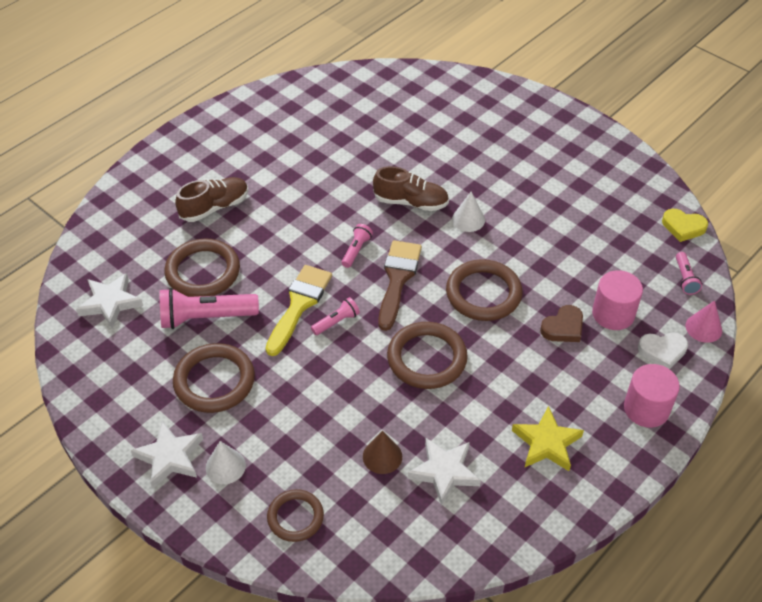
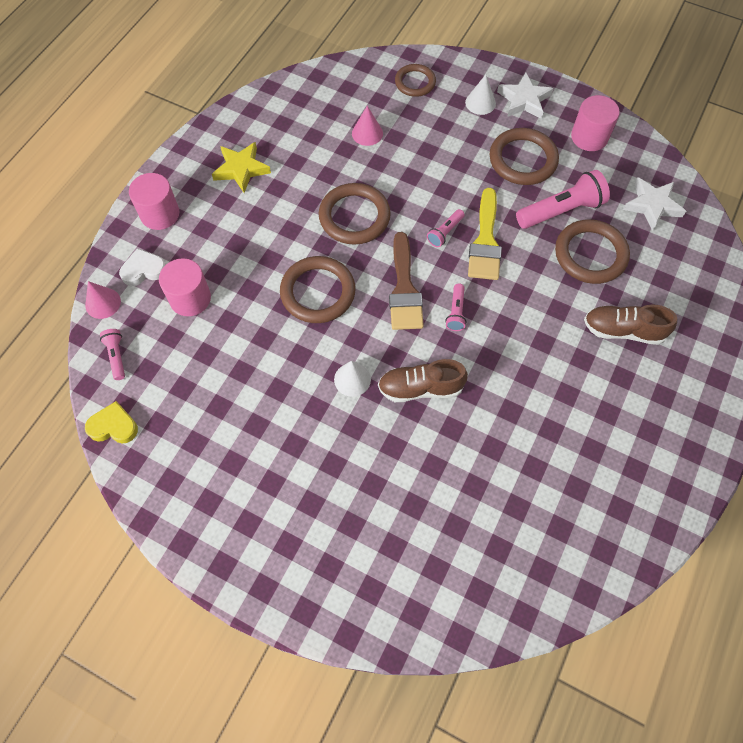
camera: 165 degrees right, 15 degrees up
(123, 391) = (589, 137): none -> pink cylinder
(215, 207) = (623, 330): brown shoe -> brown shoe turned 60 degrees clockwise
(382, 456) = (367, 133): brown cone -> pink cone
(444, 472) = (317, 132): white star -> none
(563, 327) = (237, 273): brown heart -> none

